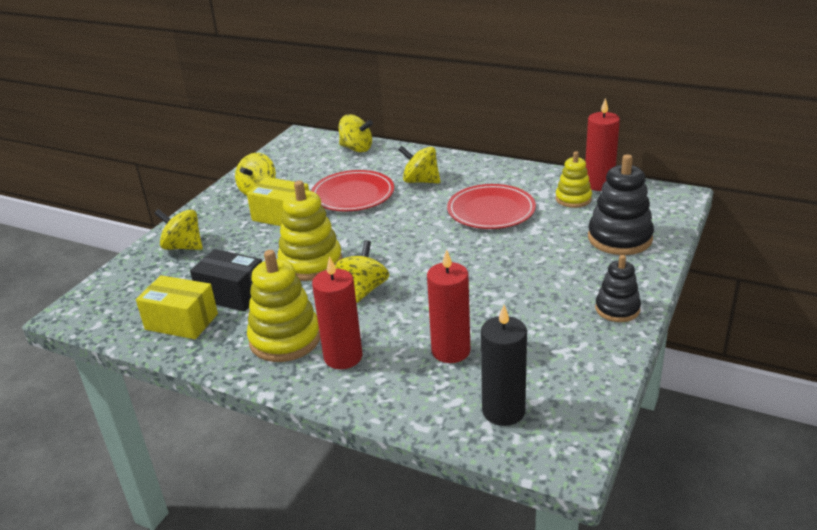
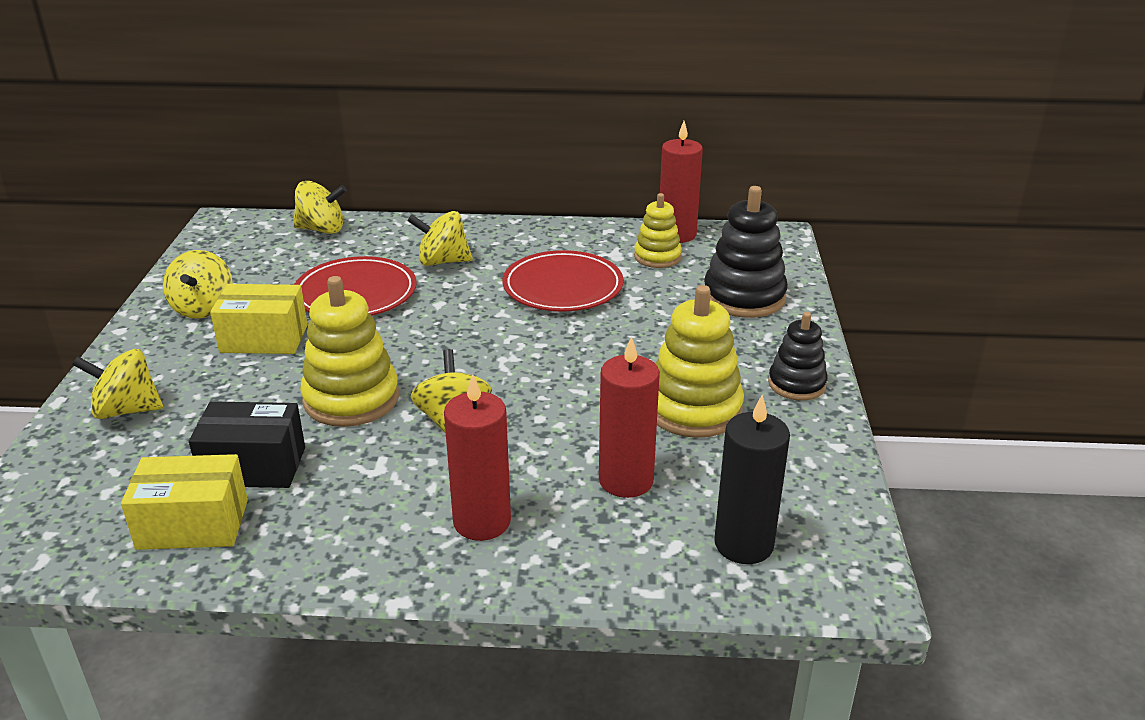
camera: 25 degrees left, 0 degrees up
(285, 339) = (379, 515): yellow stacking toy -> yellow stacking toy (693, 409)

